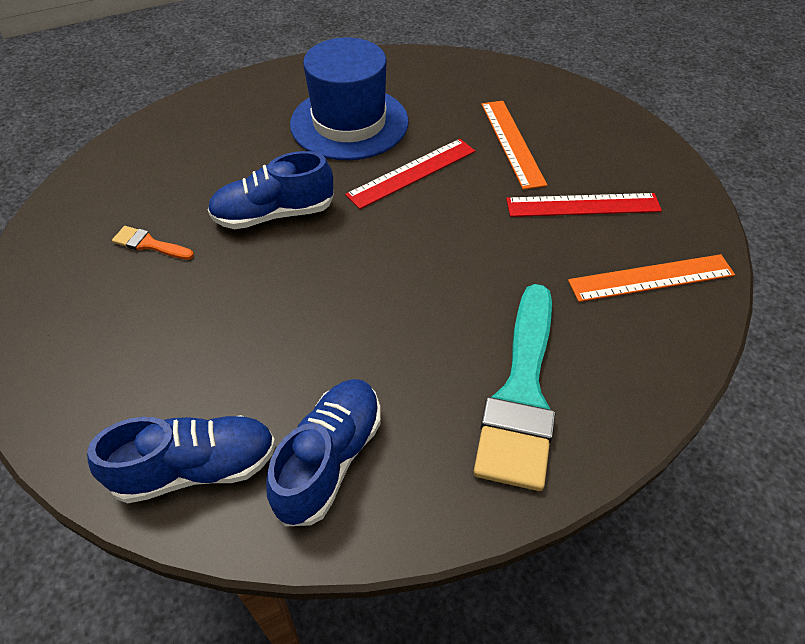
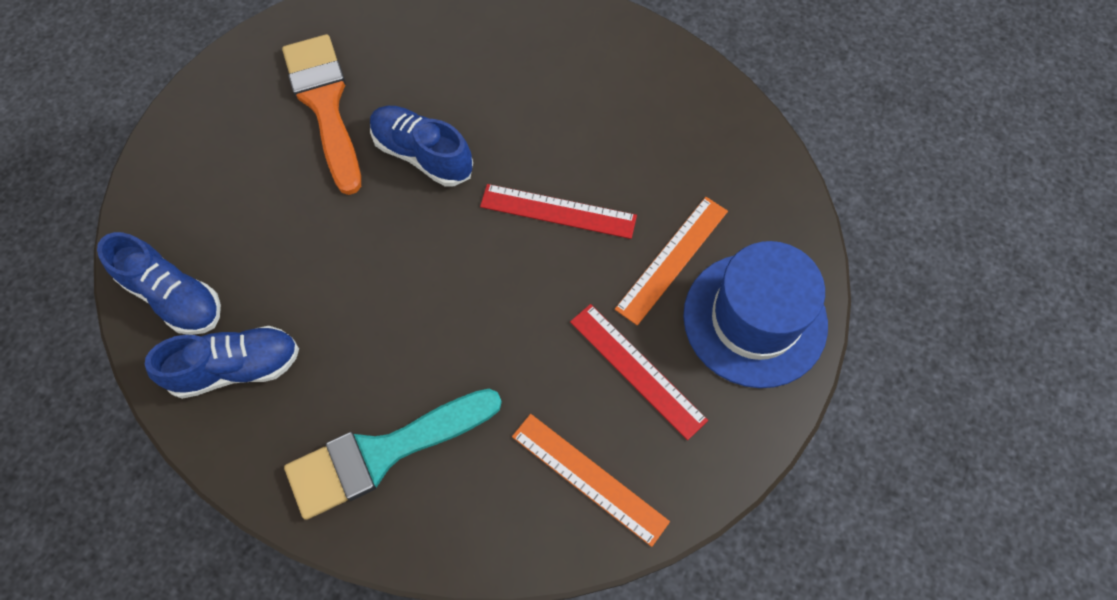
camera: 50 degrees right, 15 degrees up
(149, 244) = (325, 104): orange brush -> orange brush, size x2.35
(349, 123) = (578, 118): blue hat -> blue hat (755, 319)

